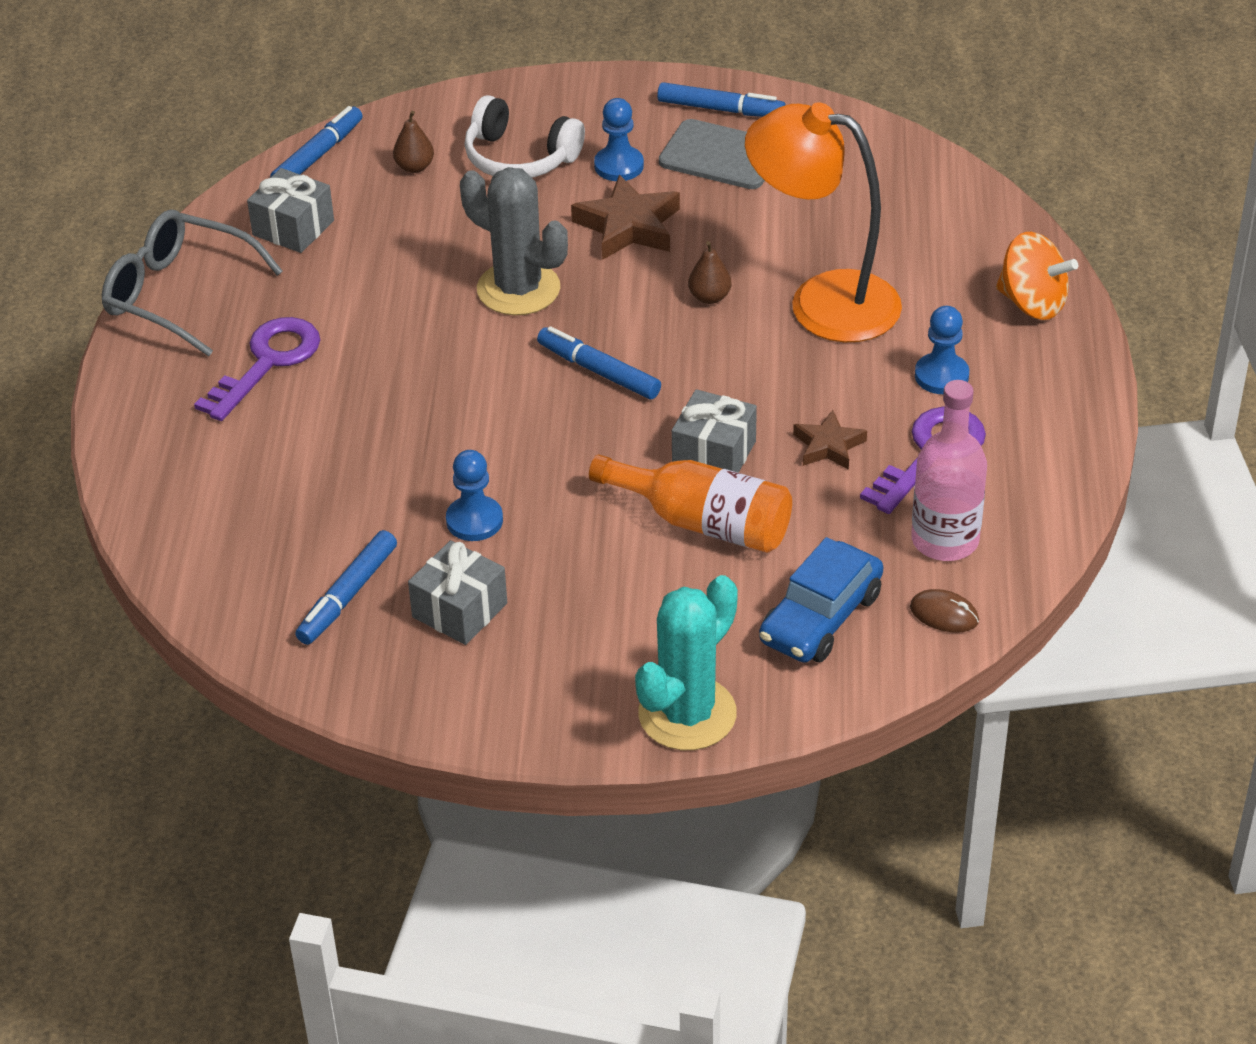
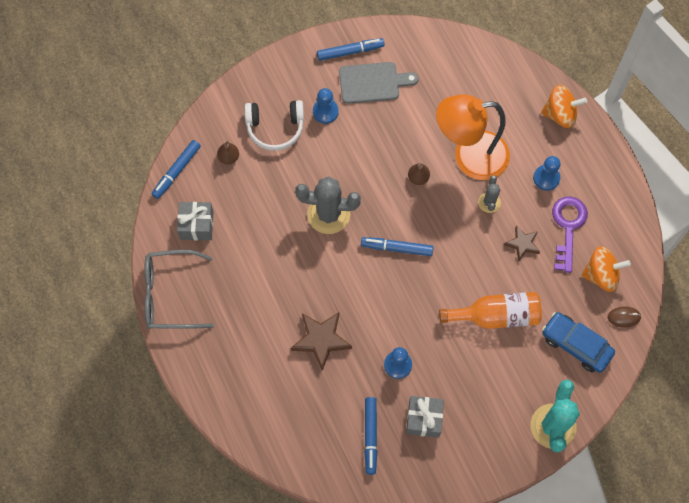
camera: 30 degrees left, 25 degrees up
(267, 362) = (242, 317): purple key -> none
(318, 155) = (176, 171): blue marker -> blue marker turned 150 degrees counterclockwise
(628, 226) = (354, 150): brown star -> brown star (321, 340)
(714, 453) = (476, 273): grey gift -> none
(811, 371) = (489, 202): none -> grey cactus
(821, 618) = (576, 345): blue car -> blue car turned 120 degrees clockwise
(945, 540) = (601, 275): pink bottle -> orange spinning top

